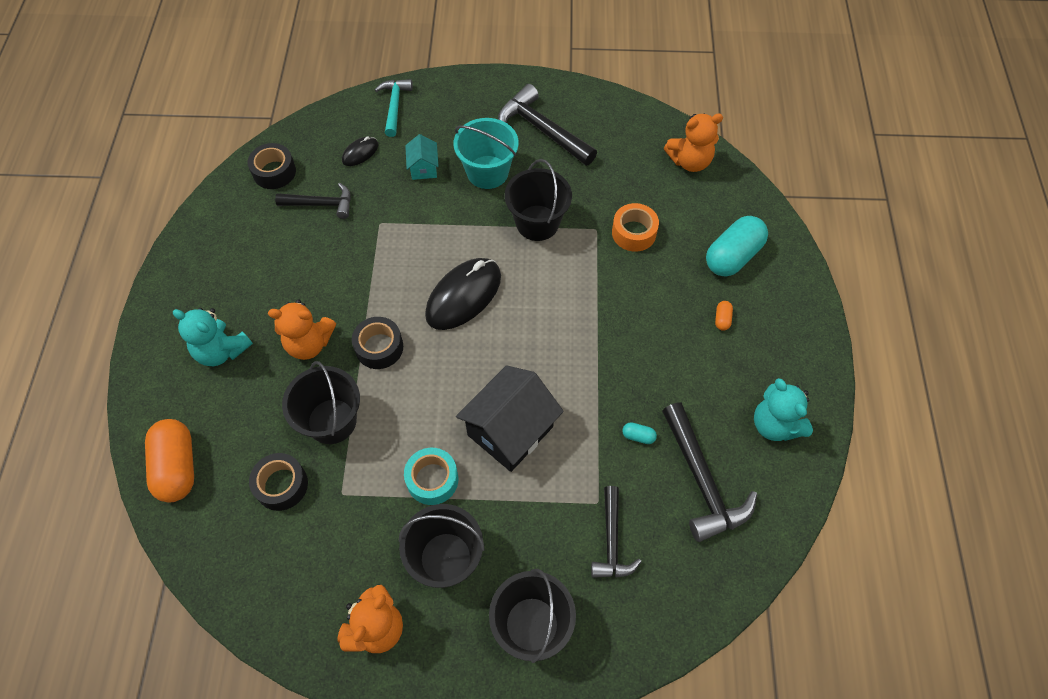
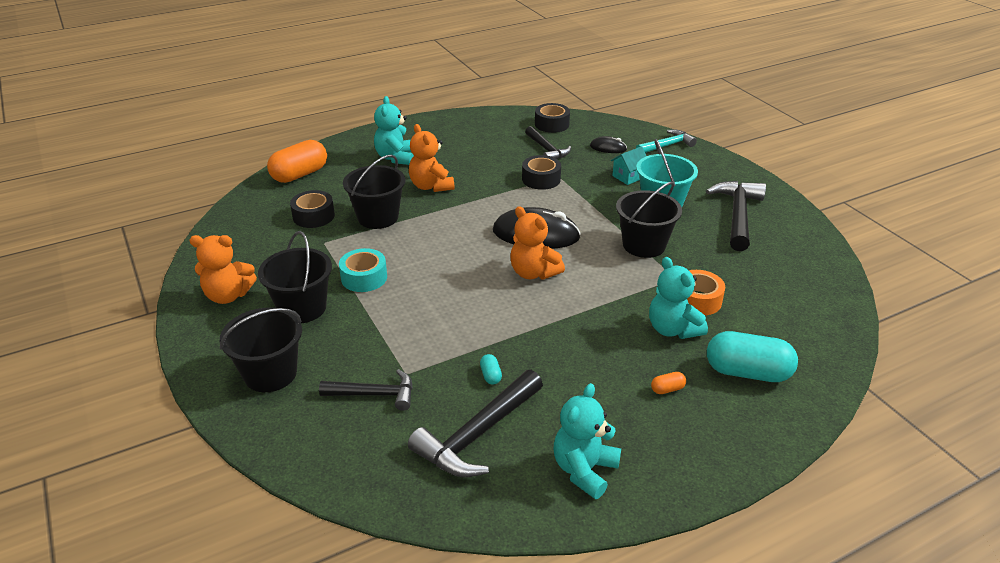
camera: 60 degrees right, 25 degrees down
(379, 347) = (454, 214): black tape -> black tape (541, 179)
(510, 431) = (436, 300): black house -> none
(611, 541) = (375, 394): black hammer -> black hammer turned 150 degrees counterclockwise
(658, 272) = (672, 329): none -> turquoise teddy bear
(689, 161) = (819, 307): orange teddy bear -> orange teddy bear (533, 273)

